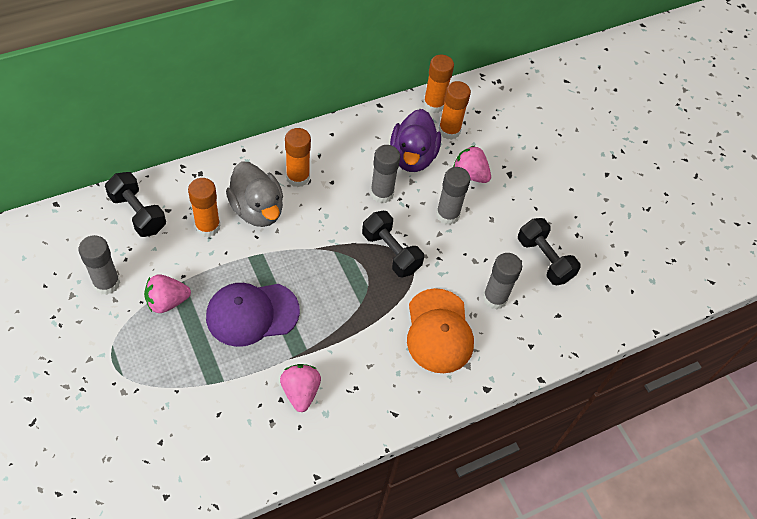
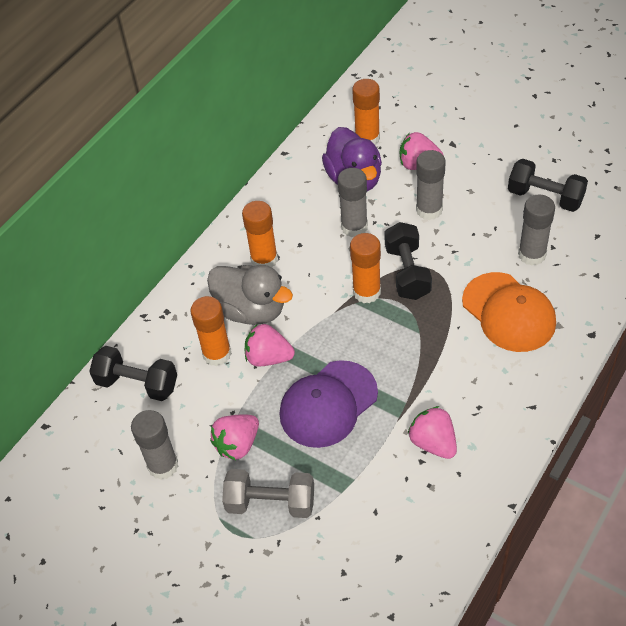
camera: 20 degrees left, 5 degrees down
(154, 359) = (271, 503): none -> grey dumbbell
(240, 252) = (268, 357): none -> pink strawberry
(391, 252) = (407, 272): black dumbbell -> black dumbbell turned 60 degrees clockwise
(434, 104) = (333, 124): orange glue stick -> orange glue stick (366, 292)

